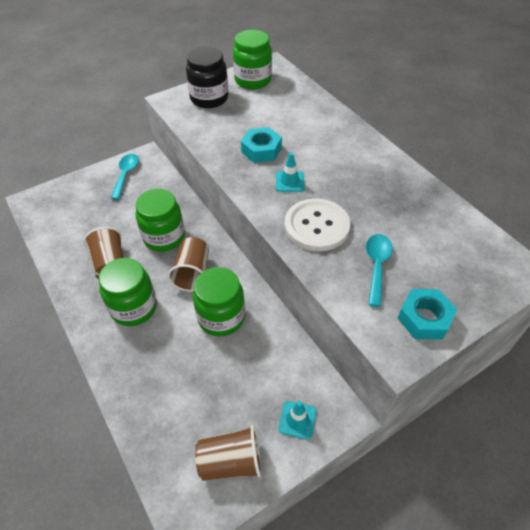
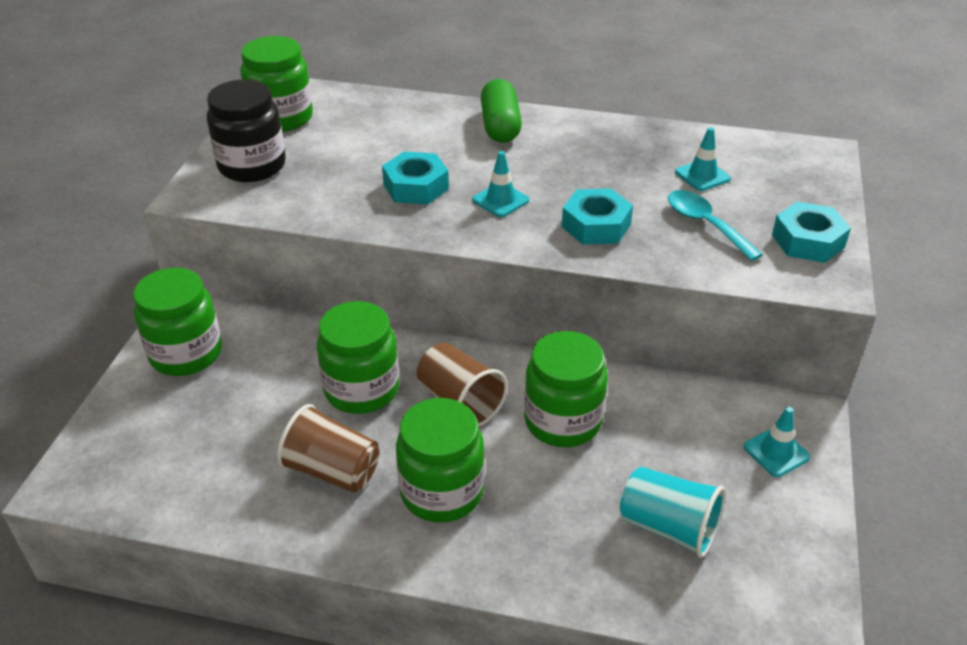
camera: 45 degrees left, 10 degrees down
(126, 174) = (186, 354): turquoise spoon -> green jar
(196, 408) = (668, 527): none -> turquoise cup
(231, 462) = (774, 543): brown cup -> none
(316, 226) = (596, 225): white button -> turquoise nut
(348, 140) = (500, 126): none -> green capsule
(419, 236) = (702, 175): none -> turquoise traffic cone

